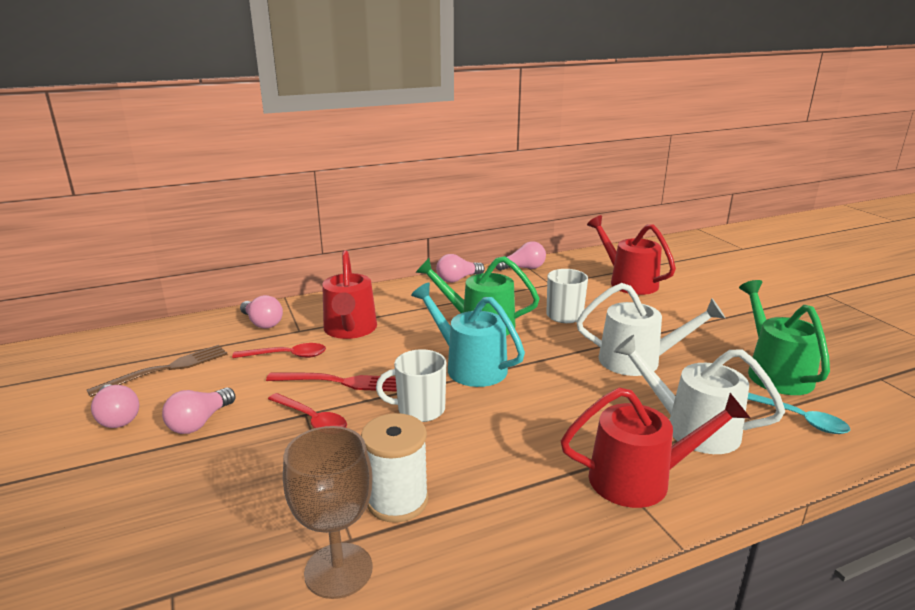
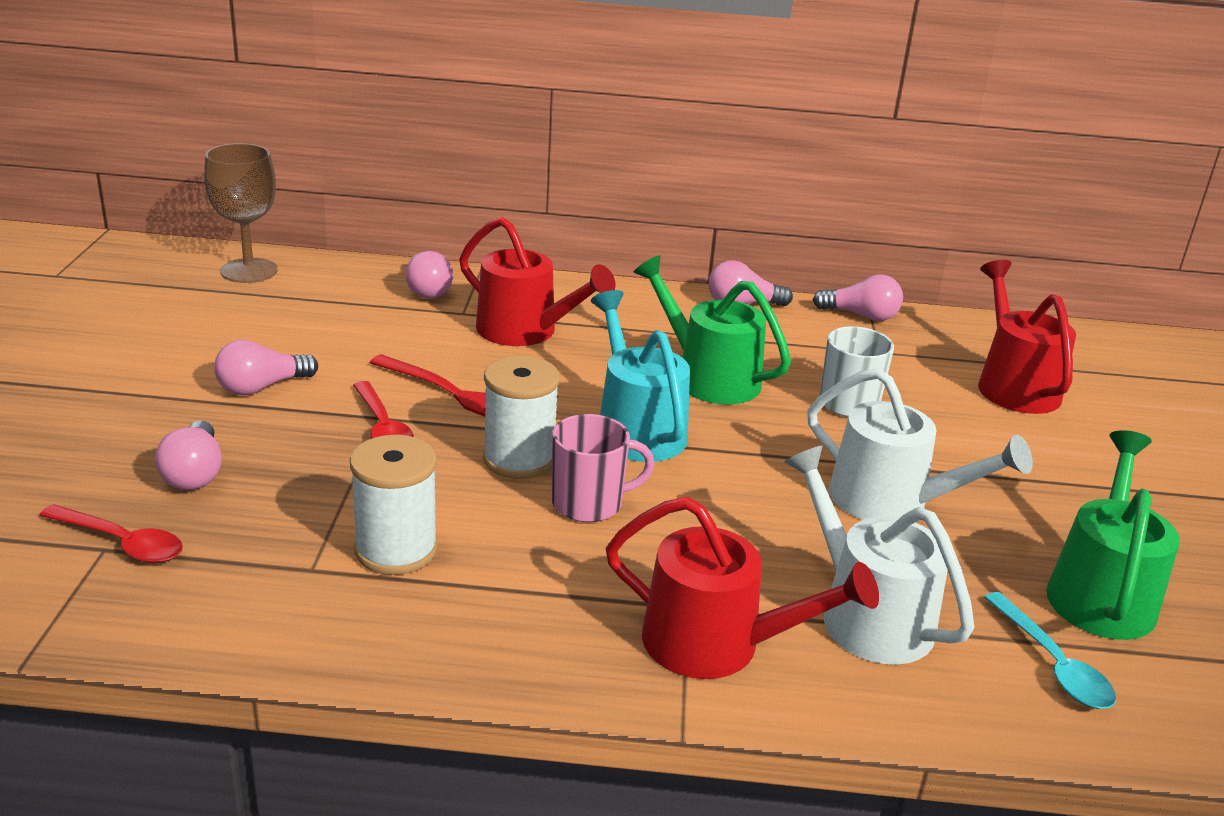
camera: 25 degrees right, 5 degrees up
(117, 417) = (185, 352): pink light bulb -> pink light bulb (194, 473)
(167, 369) = (276, 313): brown fork -> none
(287, 356) = (421, 340): red spoon -> red spoon (122, 543)
(338, 570) = (272, 593): brown goblet -> brown goblet (249, 271)
(350, 330) = (526, 332): red watering can -> red watering can turned 75 degrees counterclockwise
(419, 409) = (519, 459): white mug -> white spool
(487, 421) = (589, 503): none -> pink mug

